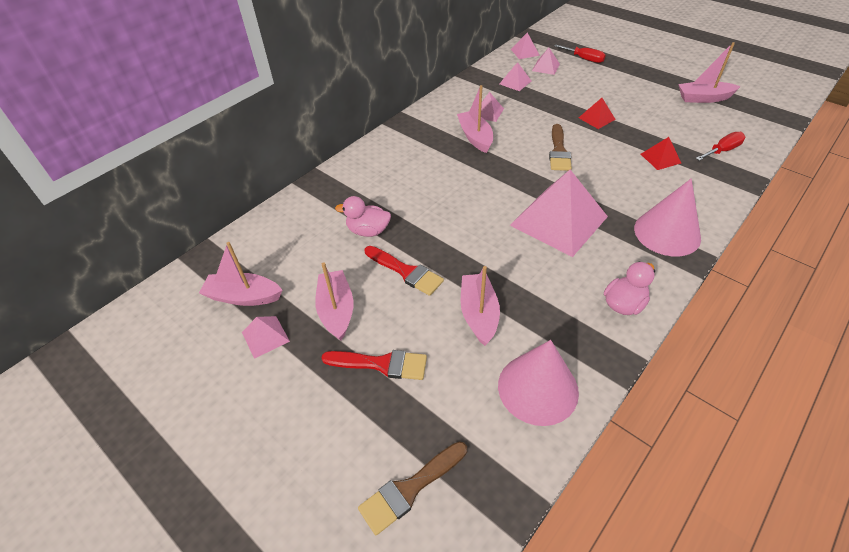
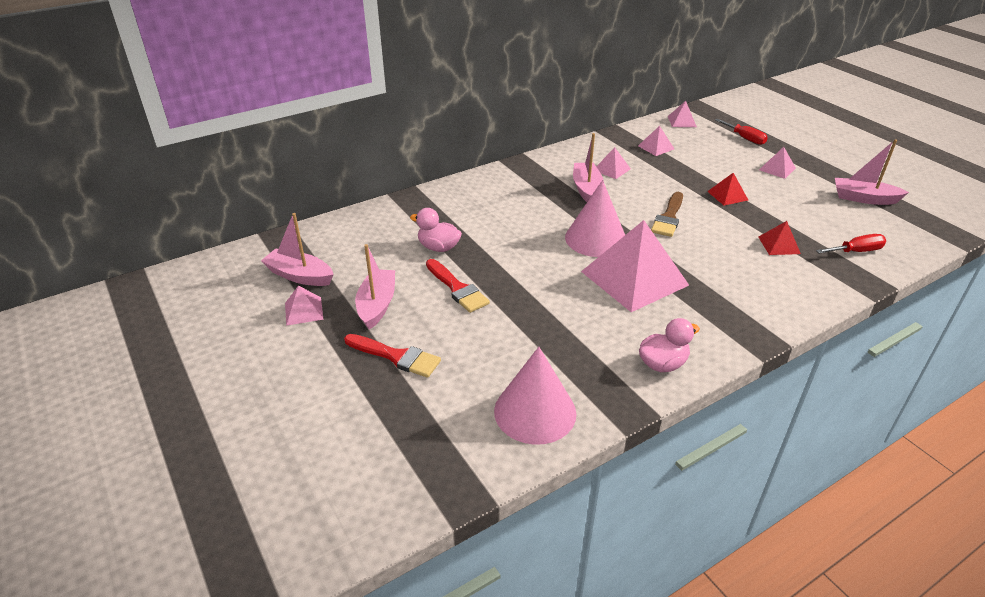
camera: 15 degrees right, 10 degrees down
(410, 488) = (373, 458): brown brush -> none
(479, 314) = (509, 338): pink boat -> none
(545, 67) = (697, 139): pink pyramid -> pink pyramid (777, 169)
(667, 233) = (746, 313): pink cone -> pink cone (596, 239)

